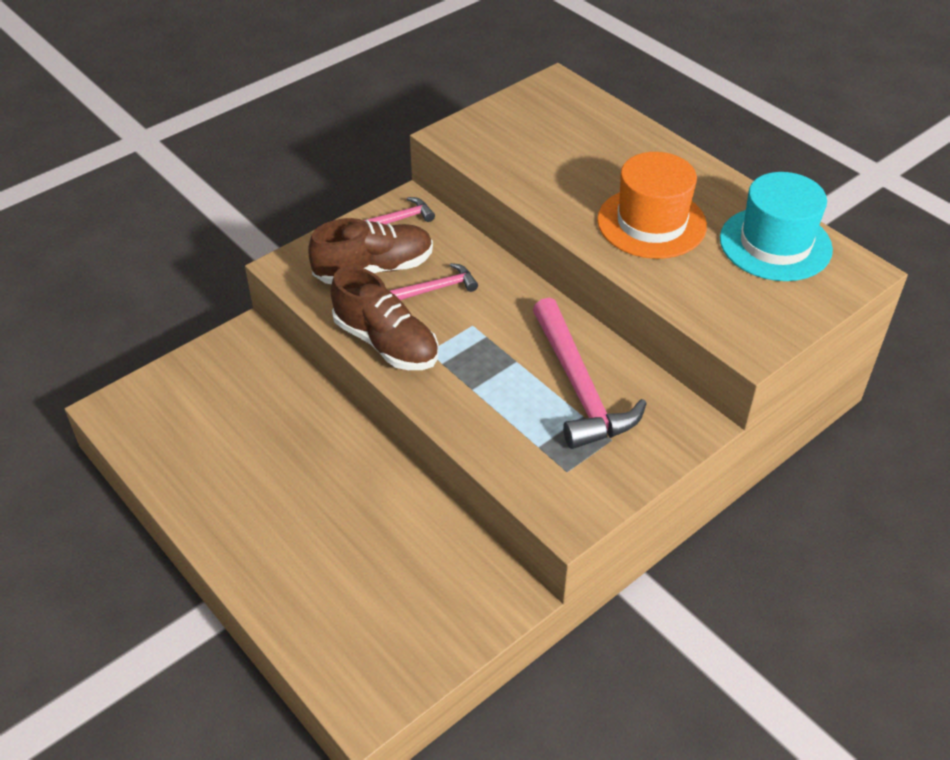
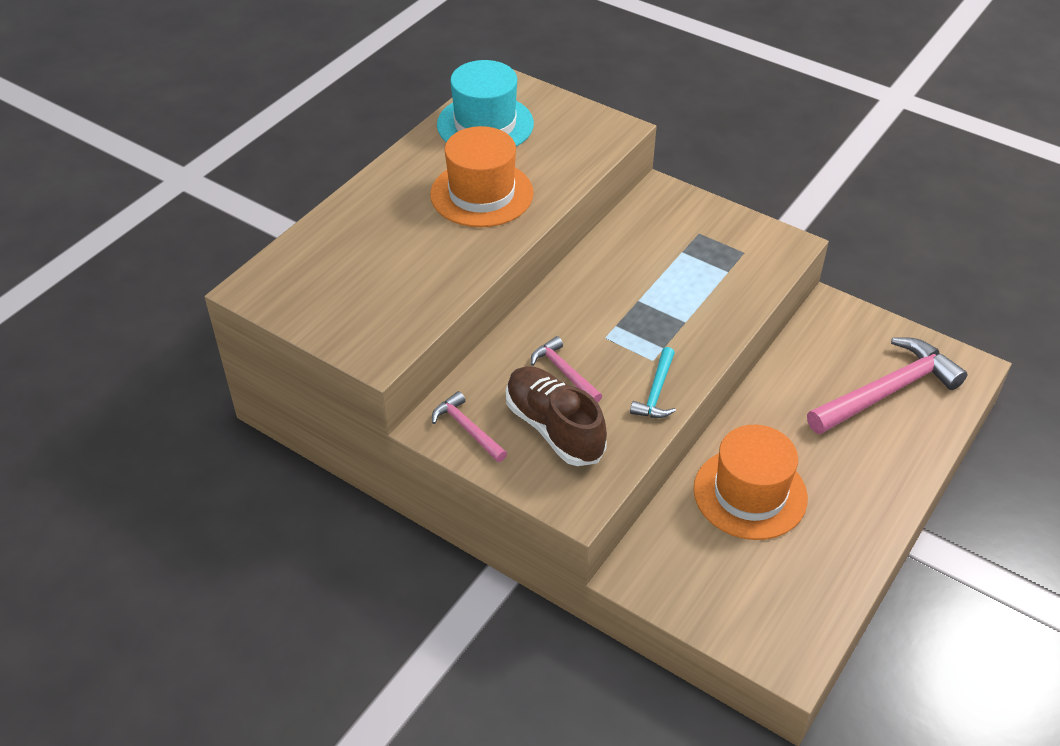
camera: 105 degrees left, 0 degrees up
(286, 436) = (750, 493): none -> orange hat
(386, 343) = (656, 392): brown shoe -> turquoise hammer
(579, 387) = (651, 257): pink hammer -> pink hammer (887, 391)

